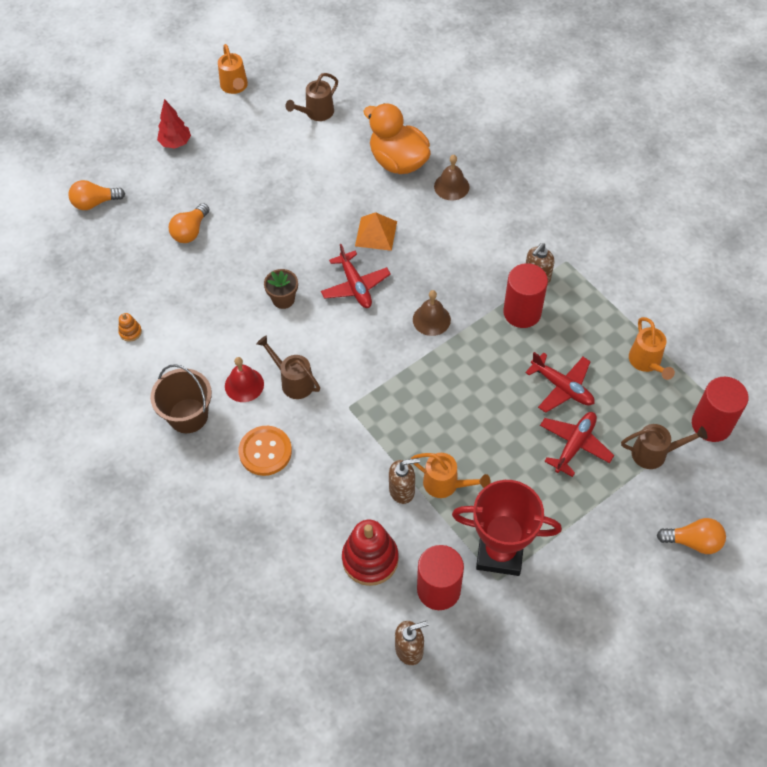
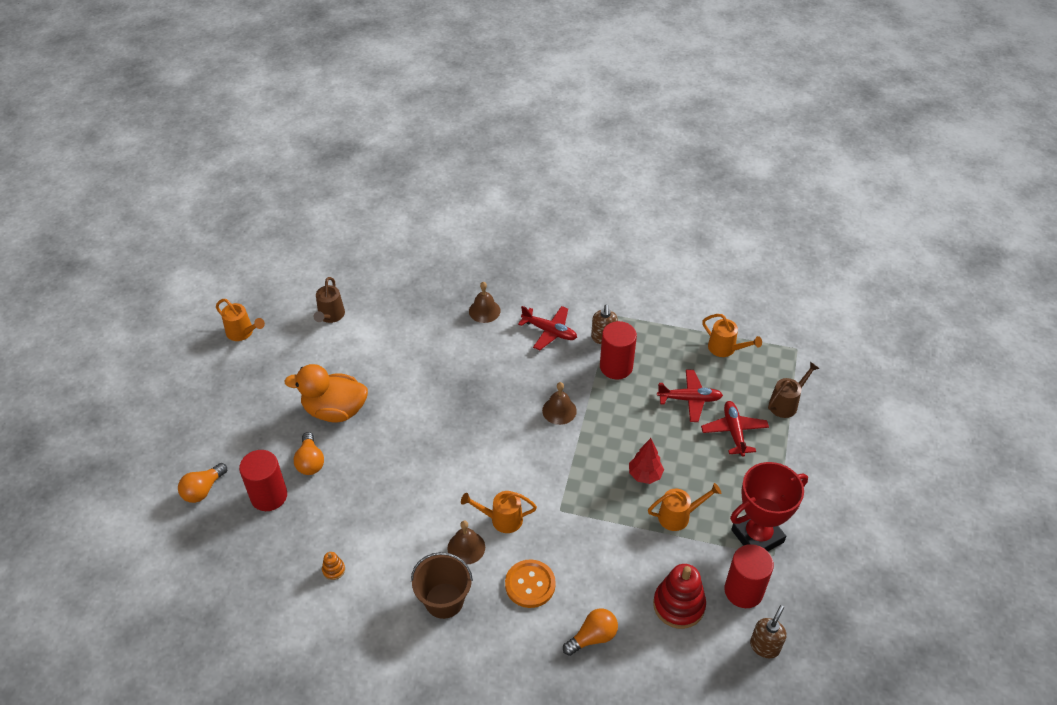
camera: 40 degrees left, 10 degrees down
(175, 143) = (232, 403): red tree -> red tree (645, 475)
(244, 385) = (466, 547): red bell -> brown bell
(283, 299) = (436, 465): brown flower pot -> none
(293, 381) = (501, 519): brown watering can -> orange watering can
(355, 286) = (481, 421): red plane -> red plane (549, 331)
(376, 233) = (460, 375): orange pyramid -> none
(398, 161) = (428, 315): orange duck -> orange duck (335, 410)
(402, 490) = (654, 541): brown soap dispenser -> none
(693, 541) = (861, 443): orange light bulb -> orange light bulb (592, 637)
(711, 424) = (800, 363): red cylinder -> red cylinder (269, 496)

